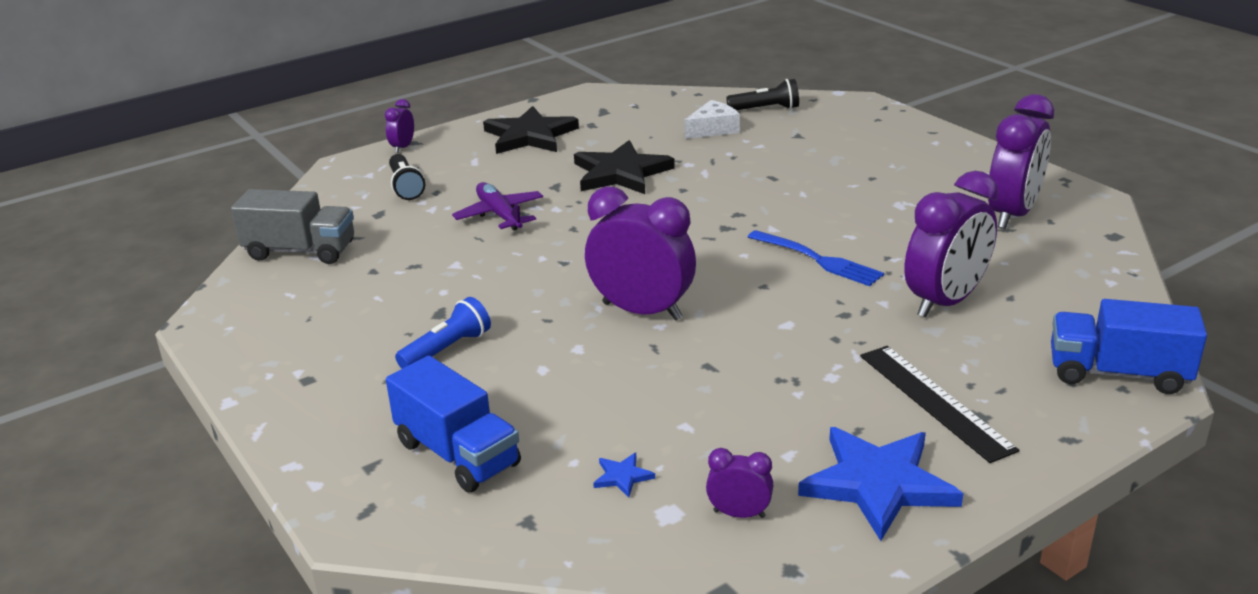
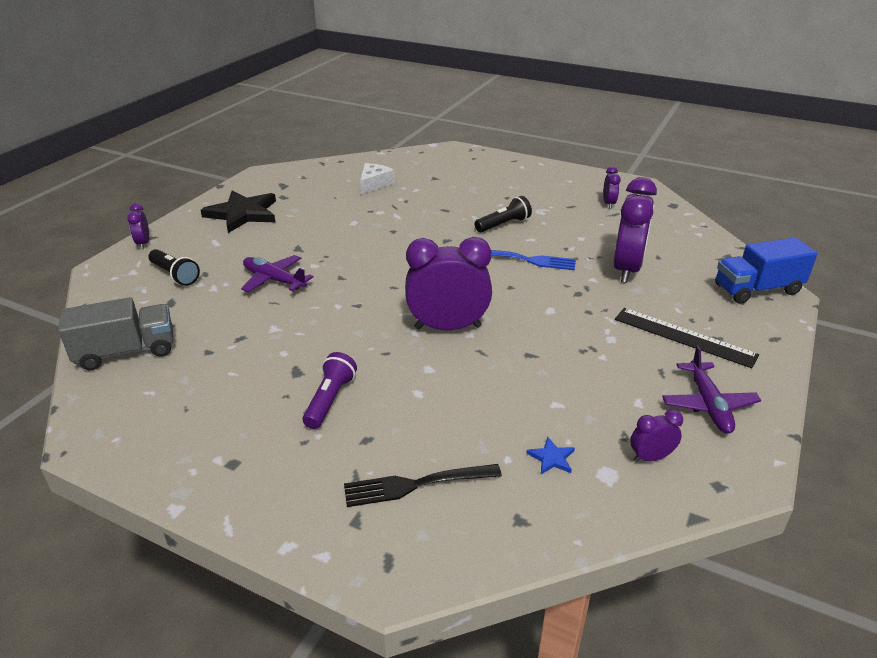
camera: 30 degrees left, 5 degrees up
(447, 349) = (330, 399): blue flashlight -> purple flashlight
(457, 454) = (417, 484): blue truck -> black fork
(621, 173) = (338, 228): black star -> none
(766, 109) = (397, 164): black flashlight -> black flashlight (503, 224)
(878, 484) = (708, 404): blue star -> purple plane
(1012, 214) = (608, 204): purple clock -> purple clock, size x0.47

